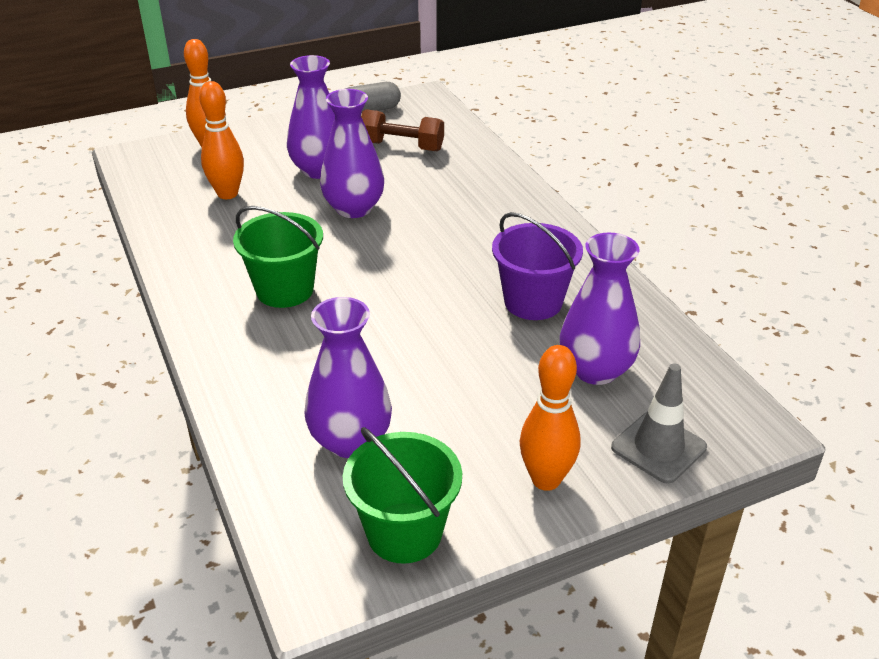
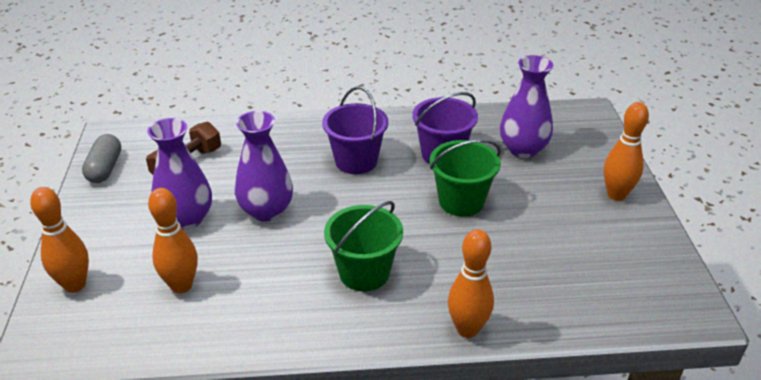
camera: 70 degrees left, 0 degrees up
(222, 378) = (467, 329): none -> orange bowling pin
(350, 441) = (561, 270): purple vase -> none
(404, 532) = (652, 263): green bucket -> green bucket (461, 201)
(475, 242) = (356, 161): none -> purple bucket
(658, 447) = (598, 147): grey traffic cone -> none

